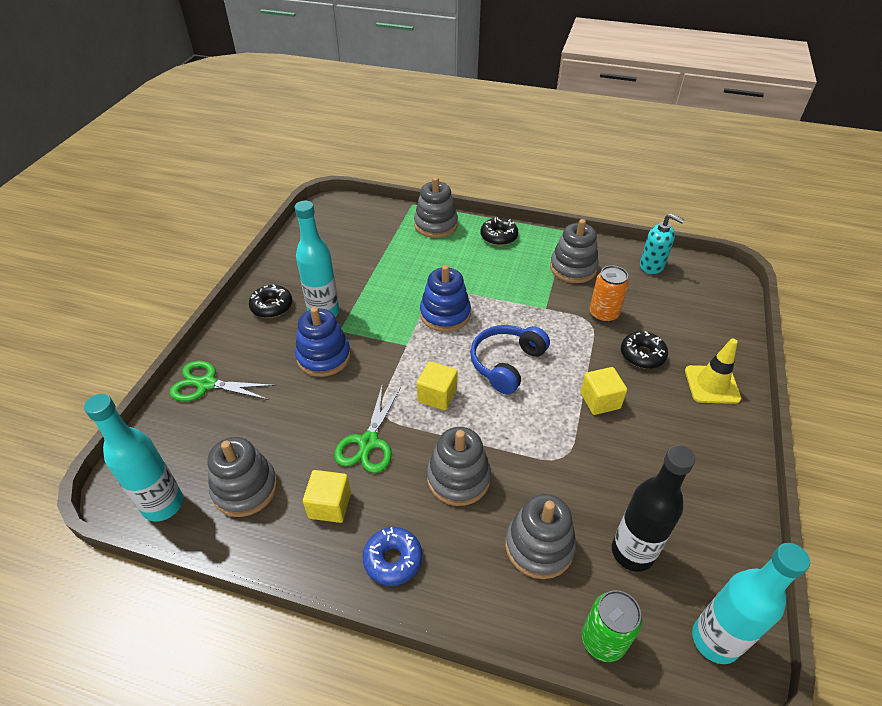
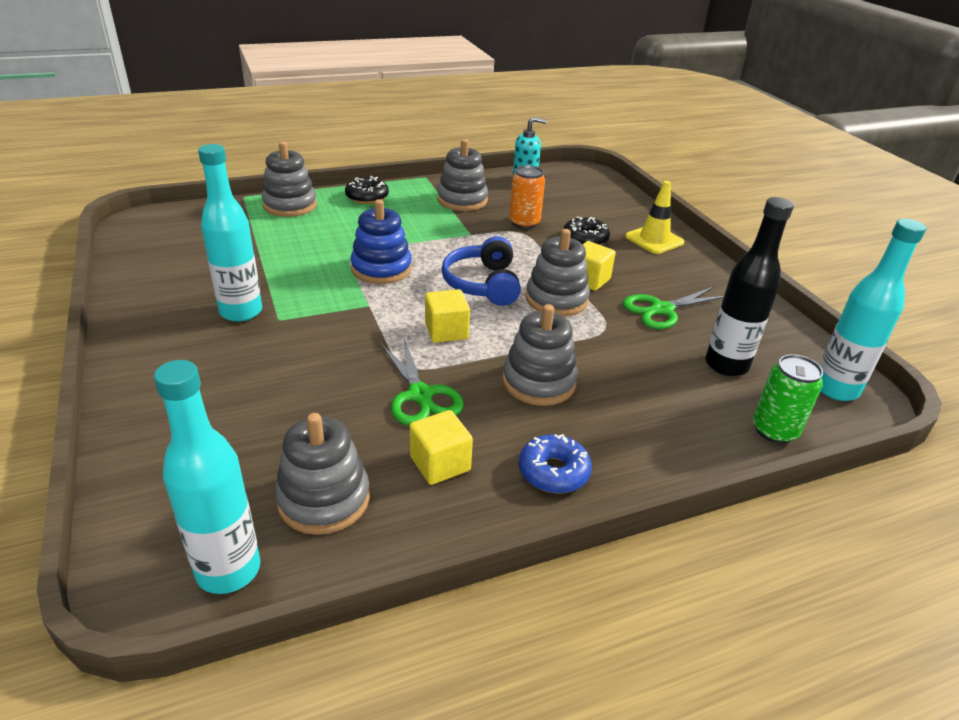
camera: 40 degrees left, 10 degrees down
(206, 384) = (154, 431): green scissors -> green scissors (662, 310)
(272, 306) = (164, 329): black donut -> none
(324, 356) = (285, 348): blue stacking toy -> none
(539, 546) = (659, 396): grey stacking toy -> grey stacking toy (556, 299)

